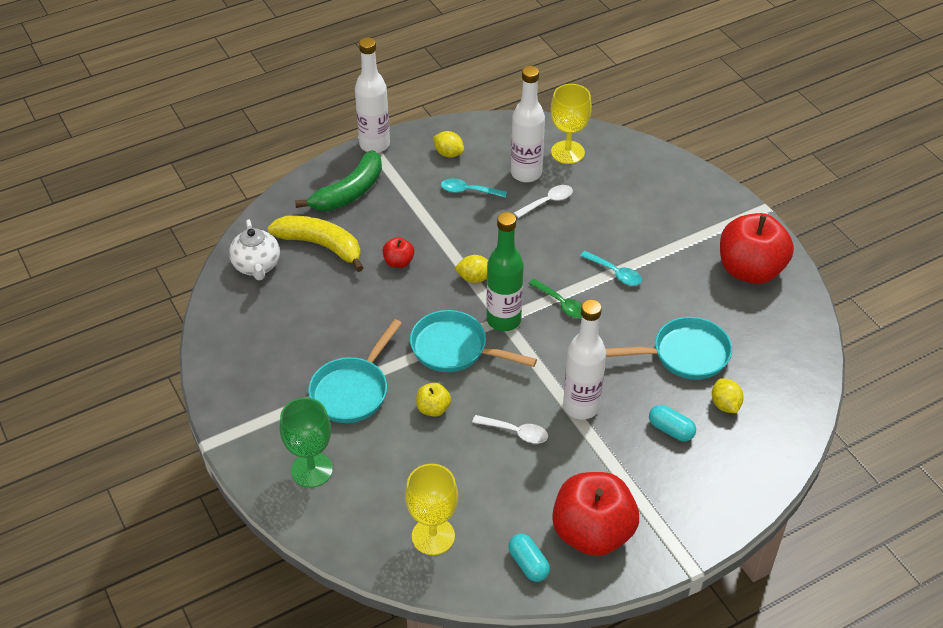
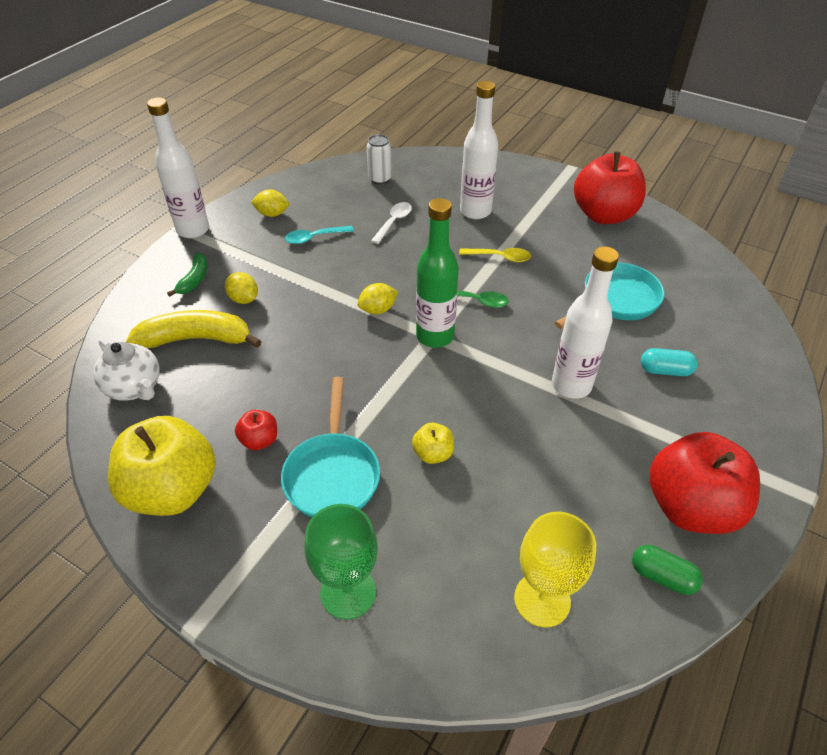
camera: 30 degrees left, 0 degrees up
(242, 353) = (173, 490): none -> yellow apple
(349, 192) = (194, 279): green banana -> green banana, size x0.55
(398, 262) = (291, 324): red apple -> red apple (259, 440)
(455, 349) = (409, 383): turquoise pan -> none
(516, 432) = (533, 439): white spoon -> none
(526, 173) = (356, 206): white bottle -> white bottle (475, 211)
(528, 564) = (662, 576): turquoise capsule -> green capsule
(567, 152) = (380, 179): yellow goblet -> white can
(615, 273) = (500, 257): turquoise spoon -> yellow spoon
(725, 405) = (687, 328): yellow lemon -> yellow lemon (244, 299)

